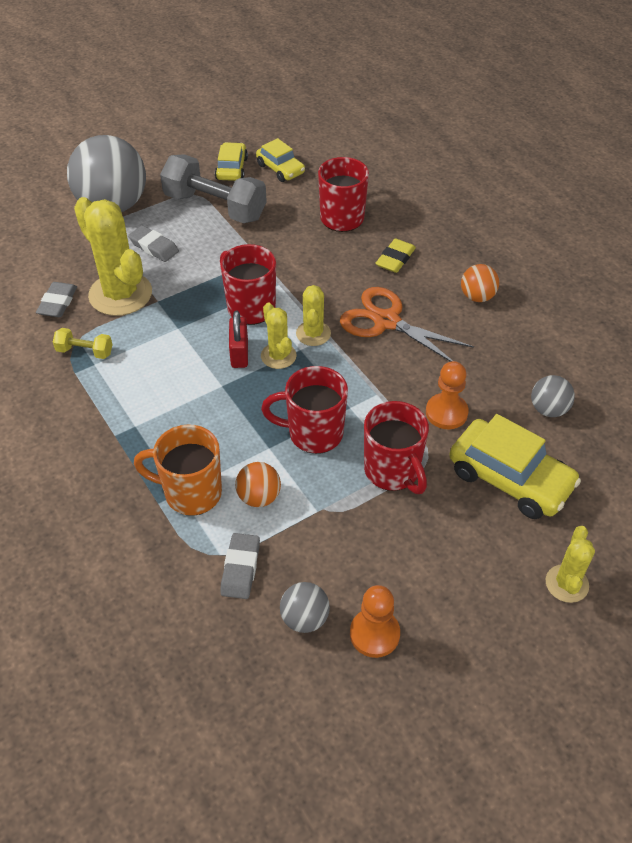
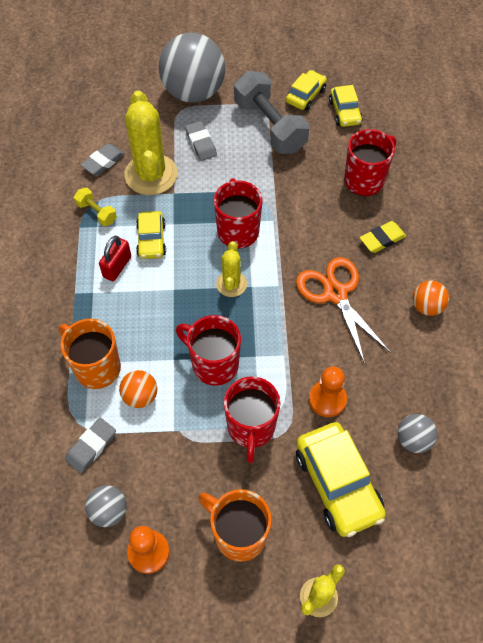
camera: 30 degrees right, 10 degrees up
(165, 352) = (151, 240): none -> yellow car
(239, 353) = (204, 267): red padlock -> red padlock (117, 267)
(313, 333) = (270, 277): yellow cactus -> none
(451, 570) = (238, 534): none -> orange mug

